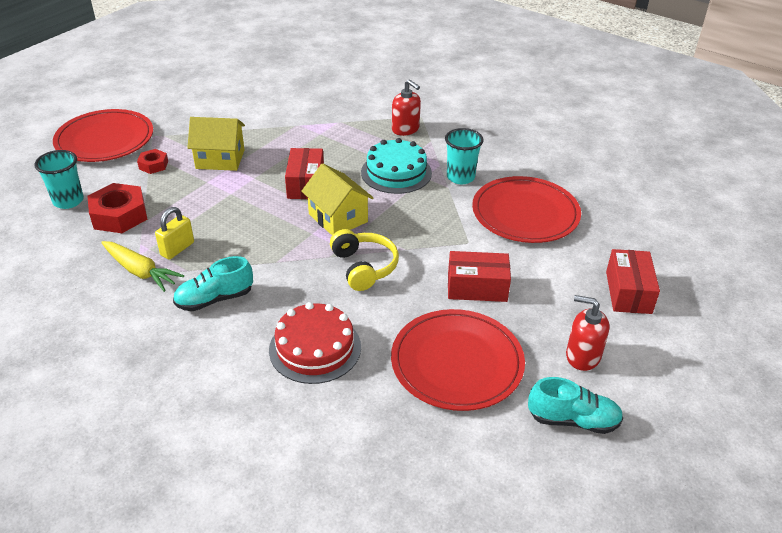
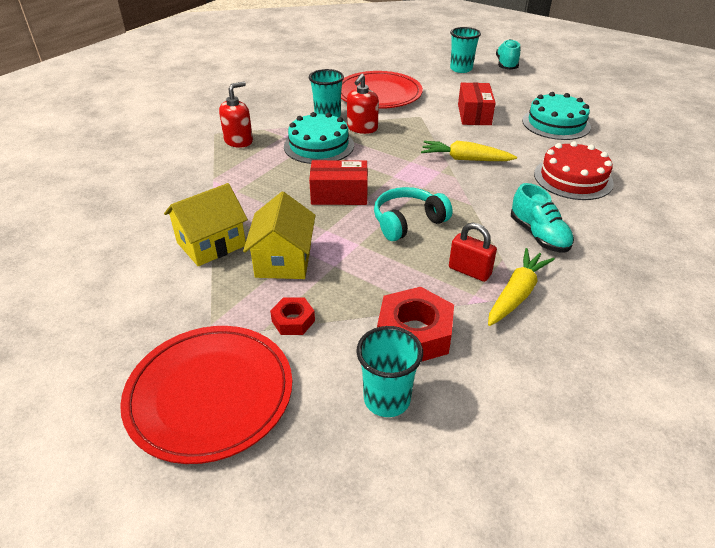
camera: 90 degrees left, 0 degrees up
(177, 249) = (469, 271): yellow padlock -> red padlock
(255, 220) = (408, 222): none -> turquoise headphones
(338, 218) = (396, 174): yellow house -> yellow house (211, 244)
(364, 267) = (465, 159): yellow headphones -> yellow carrot
(457, 363) = (556, 123): red plate -> turquoise cake
(573, 420) = (583, 92): turquoise shoe -> turquoise shoe (506, 65)
(582, 356) = (527, 86): red soap dispenser -> red soap dispenser (362, 128)
(628, 292) = (461, 69): red box -> turquoise cup

